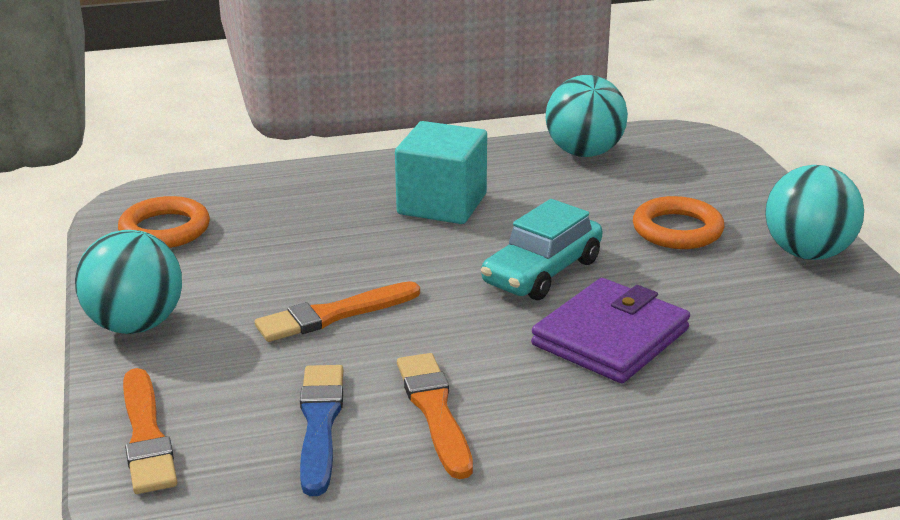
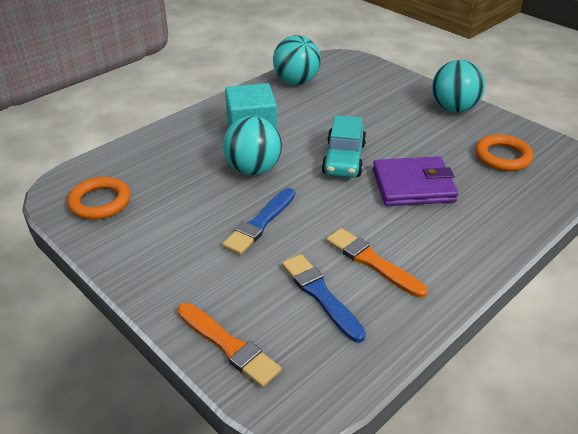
camera: 30 degrees left, 10 degrees up
(135, 325) = (146, 274): turquoise ball -> turquoise ball (253, 169)
(334, 315) = (260, 223): orange brush -> blue brush
(610, 337) = (413, 185): purple wallet -> purple wallet turned 75 degrees clockwise
(677, 230) = (384, 113): orange ring -> orange ring (502, 157)

